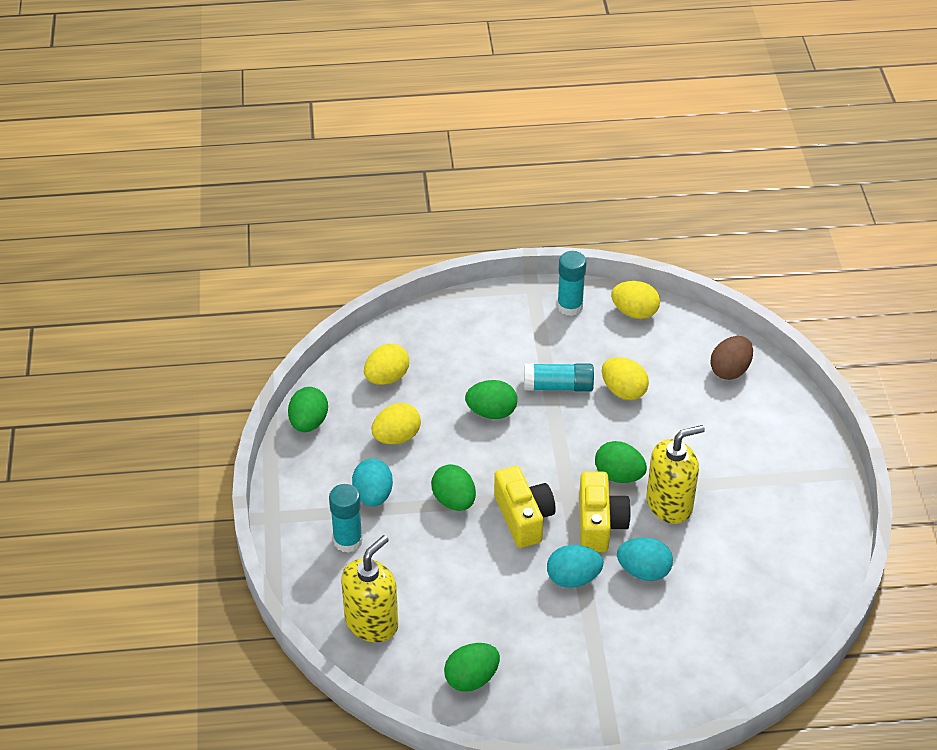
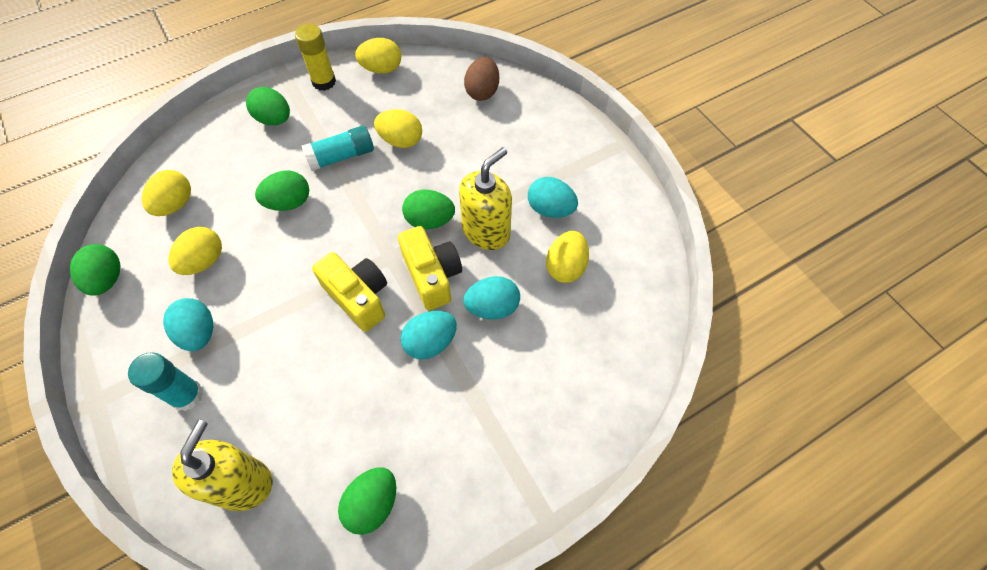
camera: 25 degrees left, 15 degrees up
(454, 501) = (284, 306): green egg -> green egg (274, 119)
(570, 306) = (324, 82): turquoise glue stick -> yellow glue stick
(731, 563) = (565, 267): none -> yellow egg
(743, 507) = (550, 209): none -> turquoise egg

